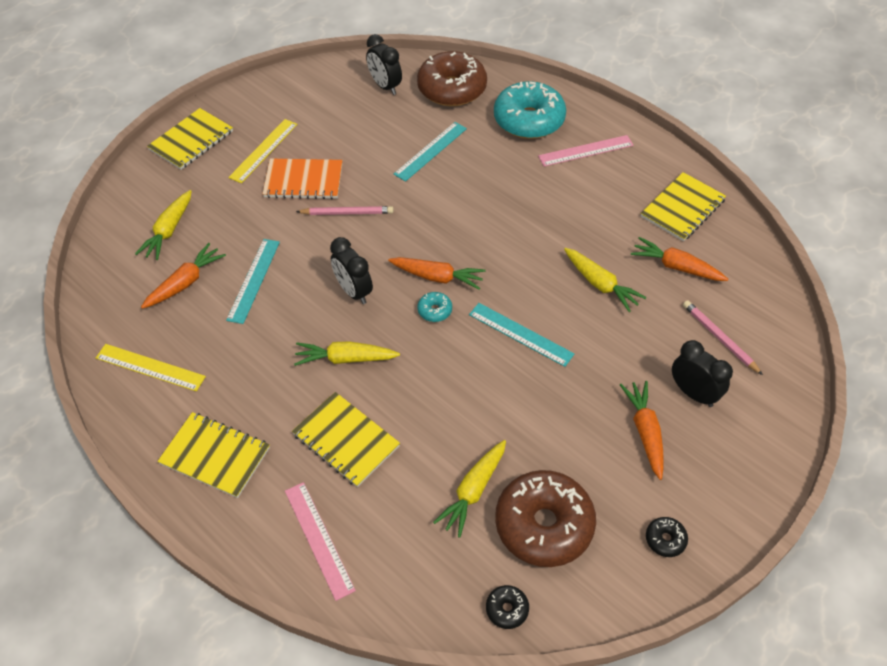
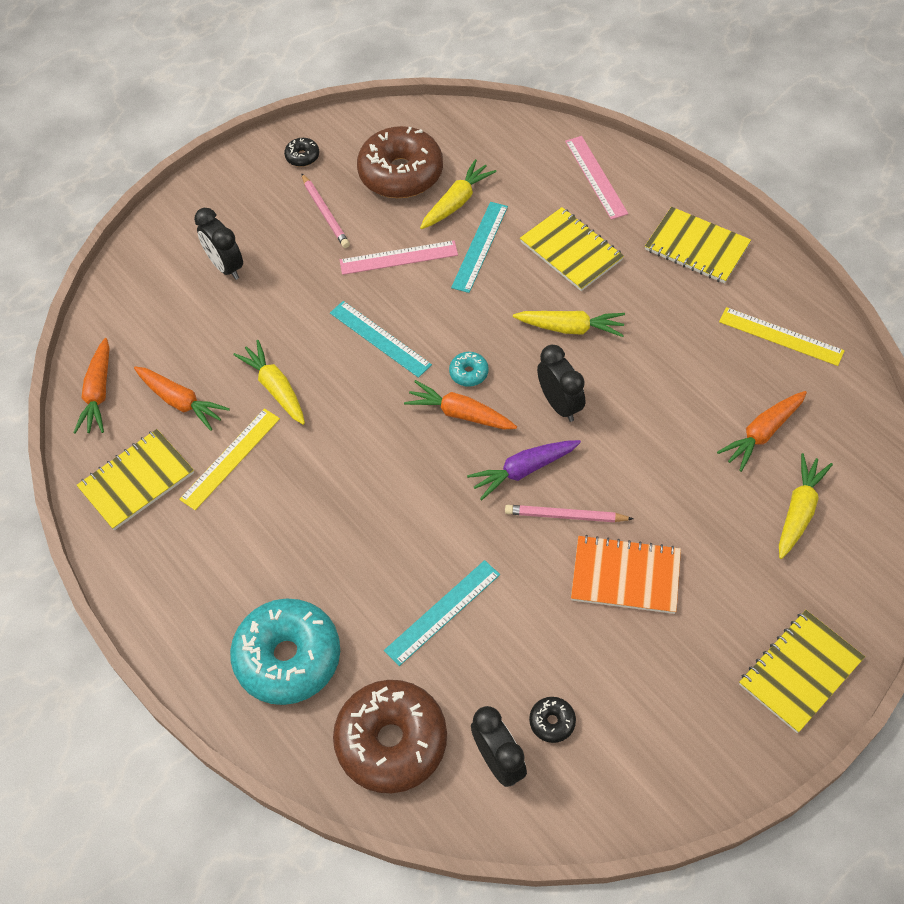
camera: 170 degrees left, 5 degrees up
(253, 280) = (679, 429): turquoise ruler -> turquoise ruler (480, 246)
(264, 150) = (687, 639): yellow ruler -> yellow ruler (230, 458)
(381, 240) = (523, 470): none -> purple carrot
(507, 609) = (444, 122): black donut -> black donut (552, 722)
(586, 151) = (224, 589): pink ruler -> pink ruler (398, 257)
(645, 431) = (286, 237): orange carrot -> orange carrot (98, 393)
(719, 338) = (173, 317): pink pencil -> pink pencil (325, 213)

